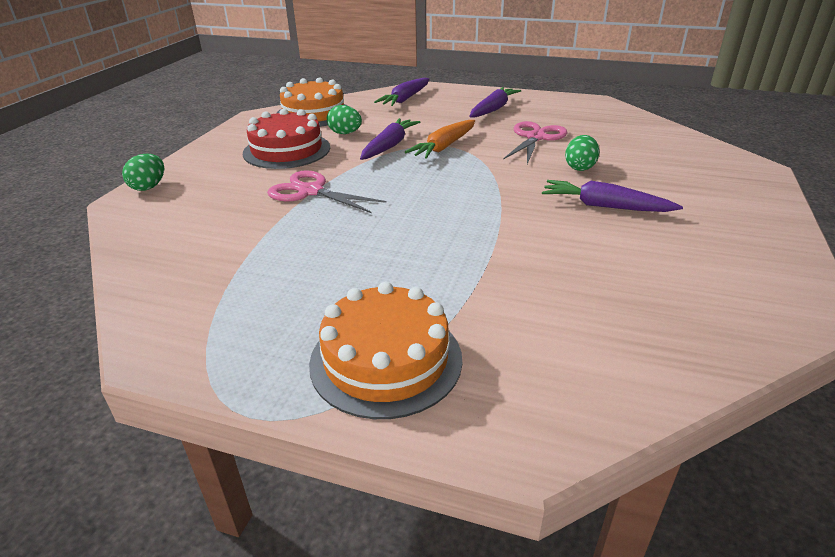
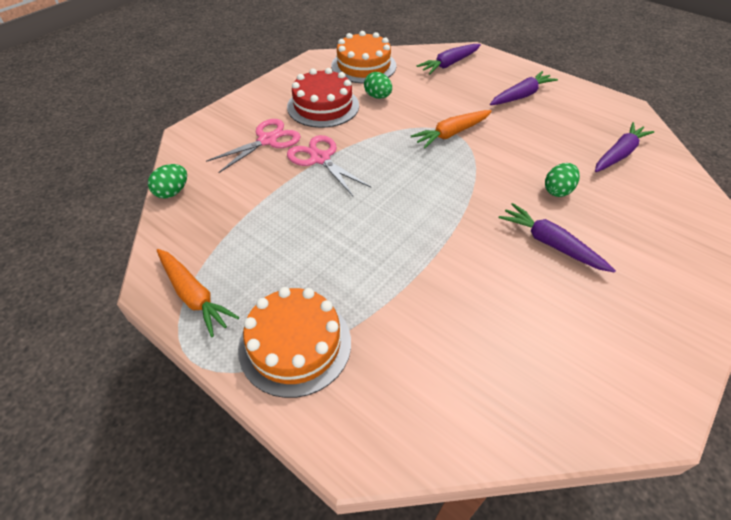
camera: 20 degrees right, 15 degrees up
(149, 187) = (209, 122): green egg -> green egg (172, 192)
(219, 349) = (194, 296): none -> orange carrot
(389, 146) = (406, 121): purple carrot -> purple carrot (619, 154)
(535, 137) = (539, 142): pink scissors -> pink scissors (267, 140)

